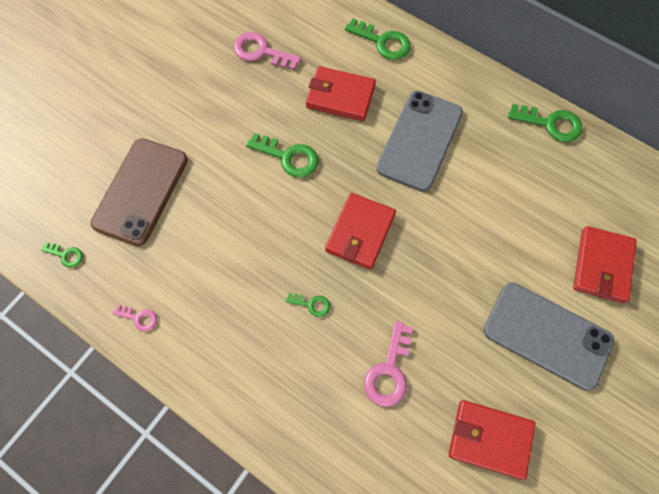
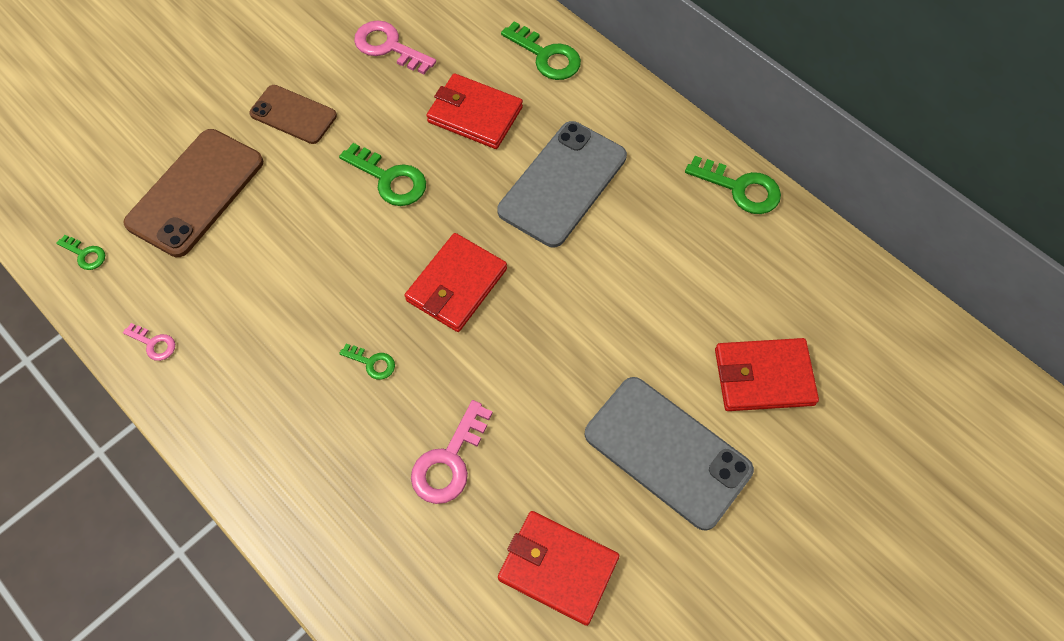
camera: 10 degrees right, 5 degrees down
(201, 117) = (293, 115): none -> brown phone
(602, 266) = (763, 377): red wallet -> red wallet turned 60 degrees clockwise

